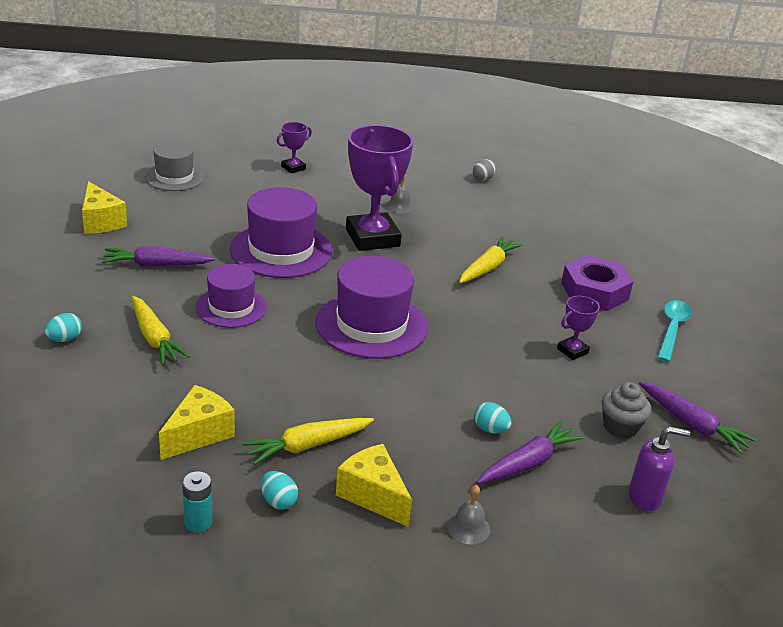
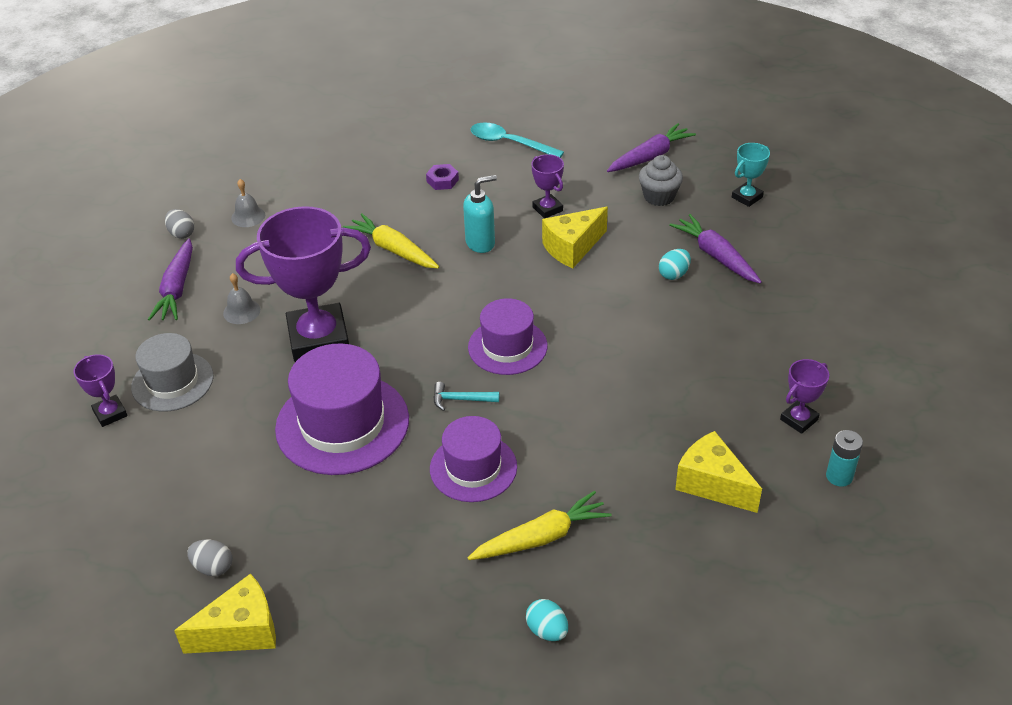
camera: 80 degrees left, 10 degrees up
(155, 210) = (213, 567): none -> grey egg
(156, 265) = (371, 551): purple carrot -> purple carrot (177, 288)
(174, 177) = (111, 552): grey hat -> grey hat (172, 382)
(278, 501) = (799, 419): turquoise egg -> purple trophy
(306, 301) = (460, 399): none -> turquoise hammer
(307, 445) = (716, 399): yellow carrot -> none
(371, 325) = (507, 346): purple hat -> purple hat, size x0.63
(373, 495) = (777, 355): yellow cheese -> yellow cheese (572, 248)
(468, 528) = (804, 299): grey bell -> grey bell (248, 216)
(508, 312) = (480, 243): none -> turquoise soap dispenser
(594, 291) = (442, 180): purple nut -> purple nut, size x0.45
(645, 497) = (747, 197): purple soap dispenser -> turquoise trophy

